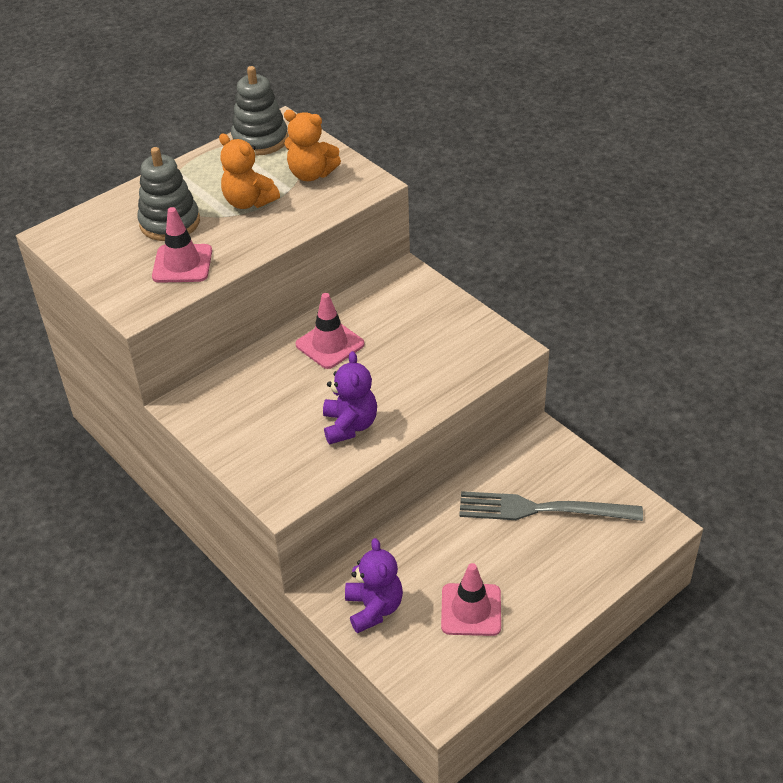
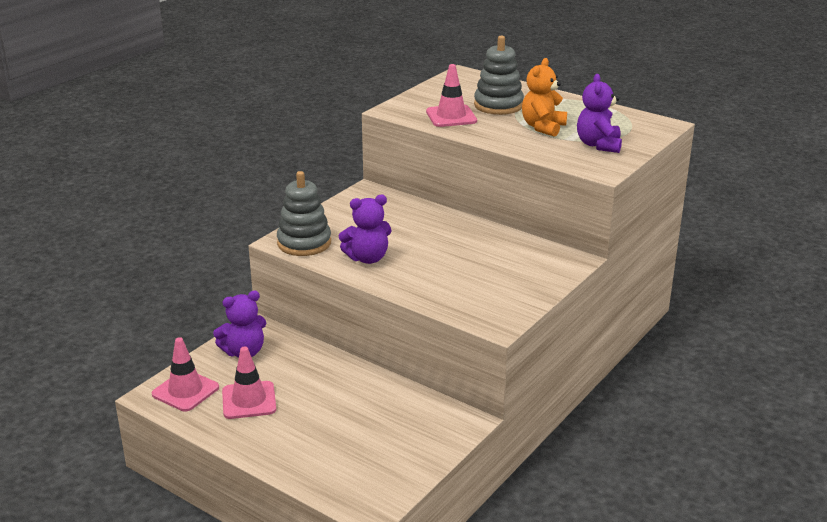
camera: 75 degrees right, 15 degrees down
(260, 140) = (632, 120): grey stacking toy -> grey stacking toy (304, 243)
(311, 174) = (598, 145): orange teddy bear -> purple teddy bear
(330, 344) = (460, 237): pink traffic cone -> pink traffic cone (185, 391)
(542, 509) = (371, 429): grey fork -> none

